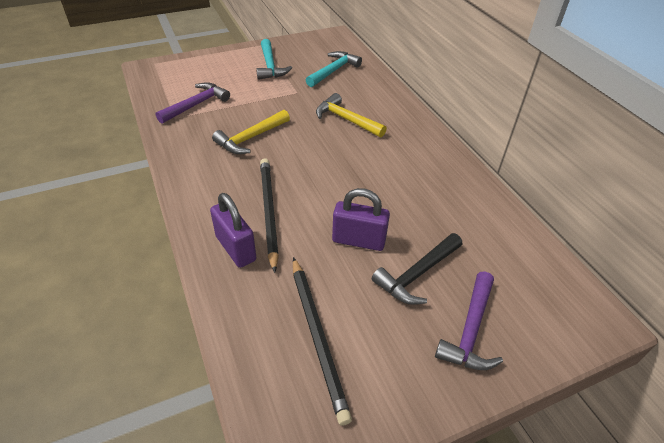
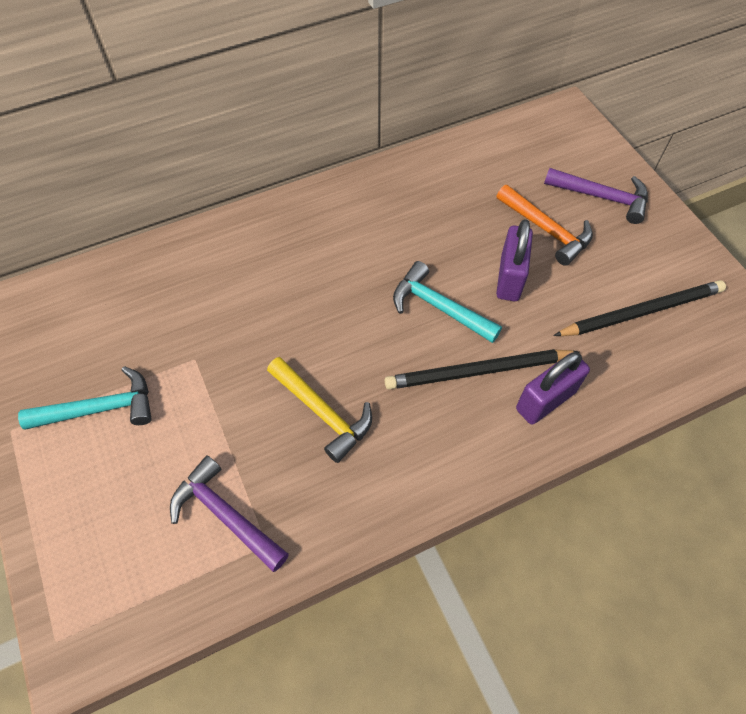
camera: 90 degrees left, 15 degrees up
(333, 71) = (131, 309): turquoise hammer -> turquoise hammer (439, 307)
(346, 119) = (274, 290): yellow hammer -> none
(417, 274) = (546, 230): black hammer -> orange hammer

